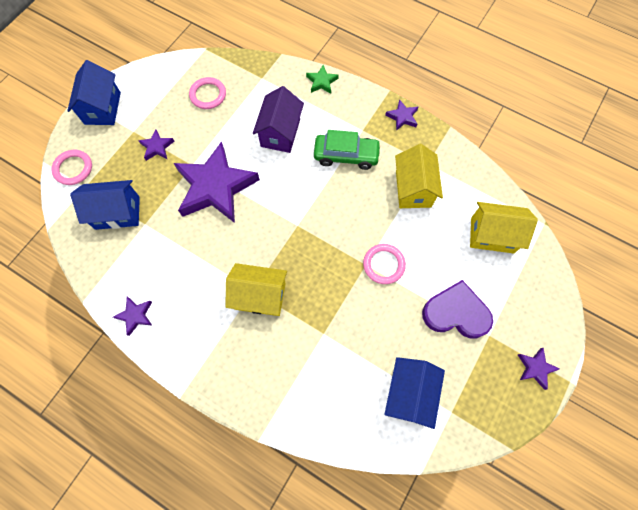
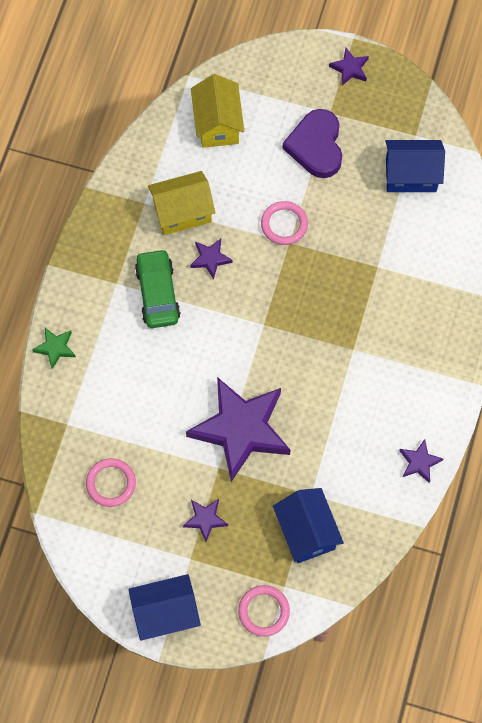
camera: 105 degrees left, 0 degrees up
(260, 296) = (357, 340): yellow house -> none
(280, 133) = (145, 377): purple house -> none
(402, 117) = (86, 242): purple star -> purple star (210, 259)

